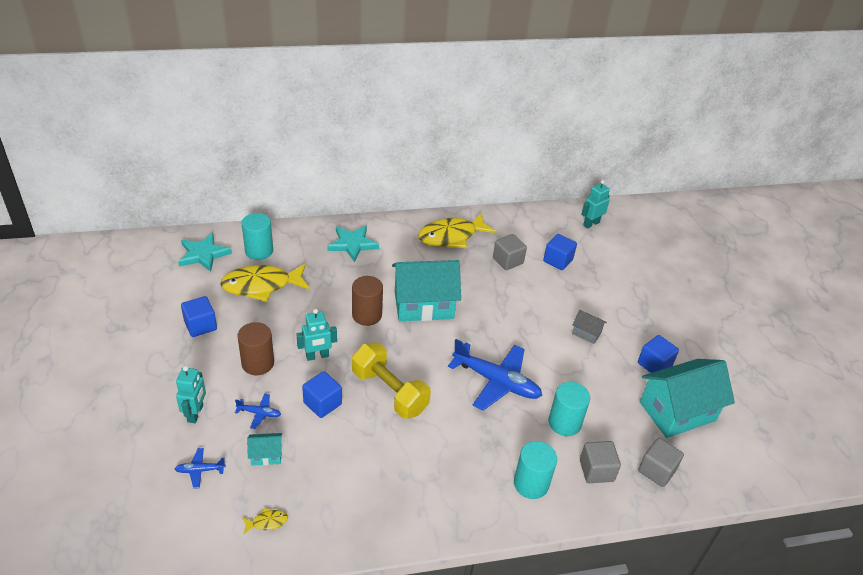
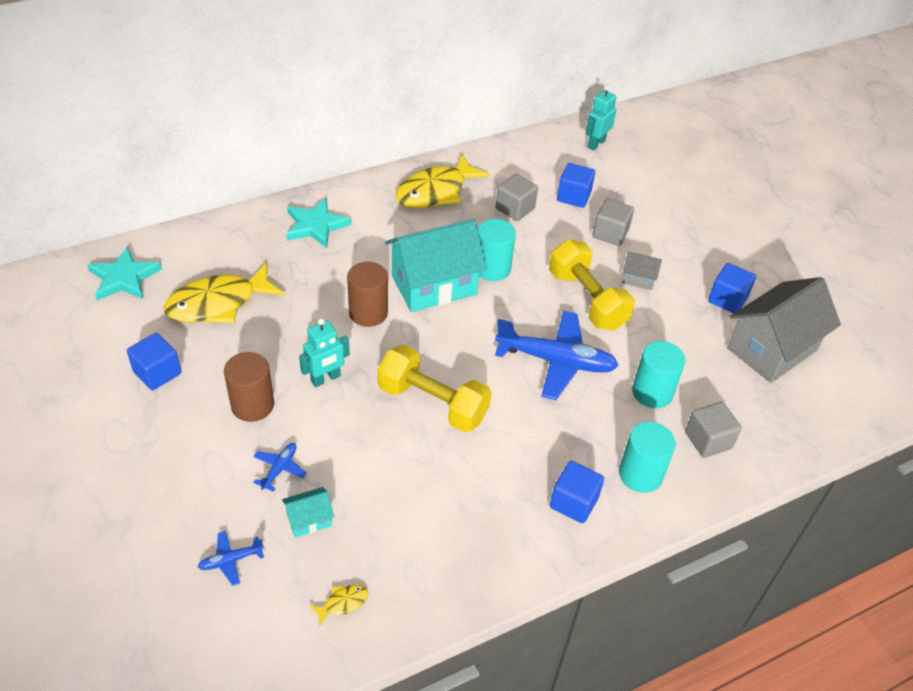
camera: 15 degrees left, 5 degrees up
(195, 413) = (196, 489): turquoise robot -> none
(259, 251) = (197, 258): turquoise cylinder -> turquoise cylinder (492, 268)
(259, 413) = (279, 469): blue plane -> blue plane turned 60 degrees counterclockwise
(322, 403) = (355, 437): blue cube -> blue cube (573, 502)
(539, 341) = (587, 300): none -> yellow dumbbell
(656, 470) = (773, 424): grey cube -> grey cube (610, 233)
(677, 411) = (772, 349): turquoise house -> grey house

